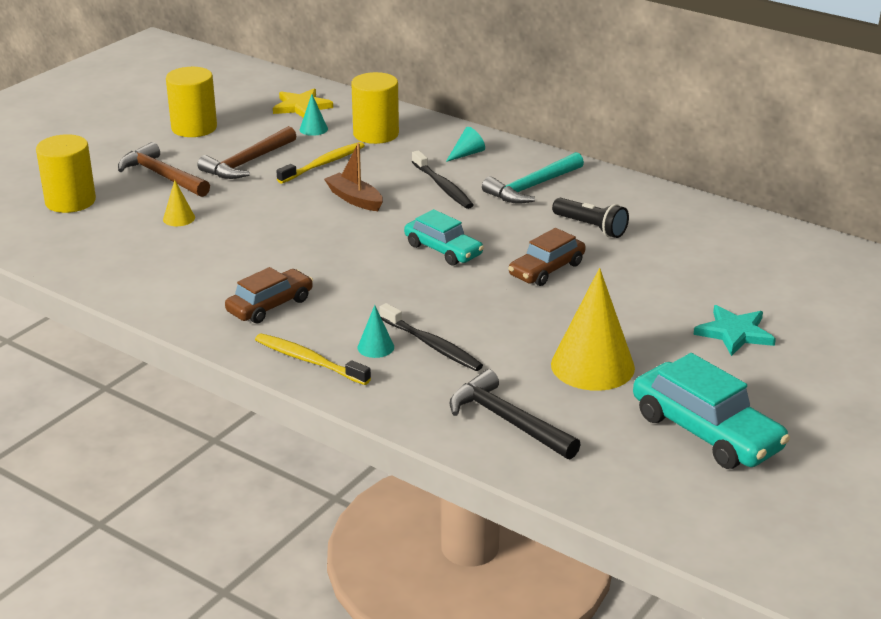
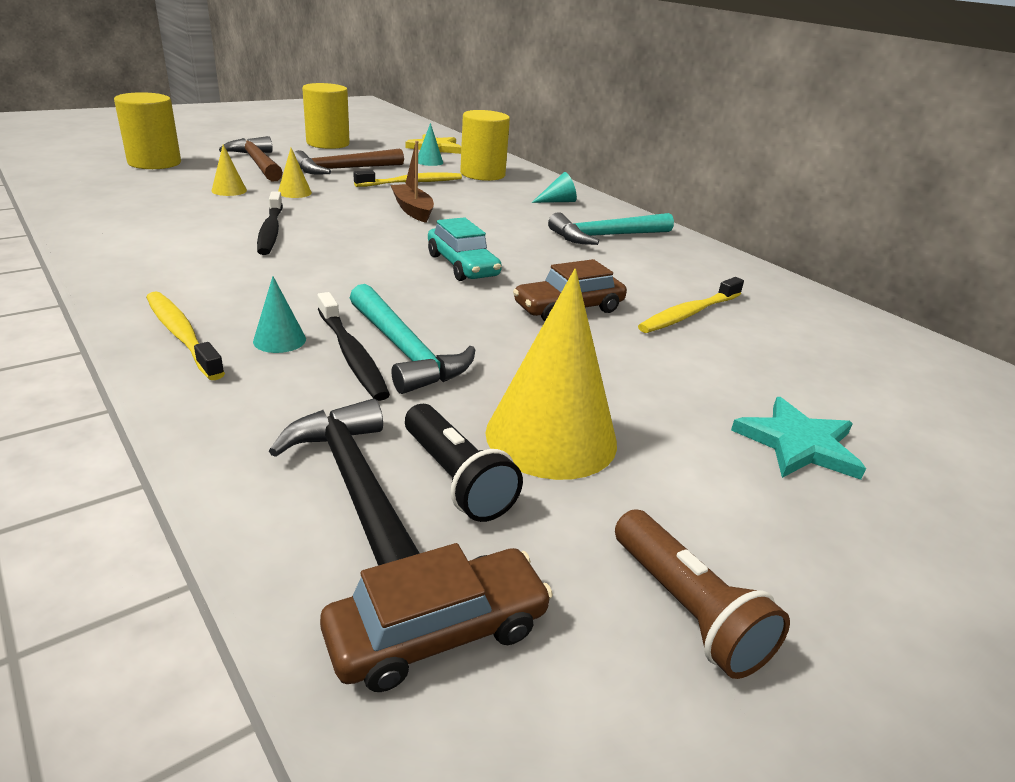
camera: 15 degrees right, 0 degrees up
(236, 205) = (294, 192): none -> yellow cone
(270, 305) = (215, 272): brown car -> brown car (437, 632)
(443, 186) = (511, 218): black toothbrush -> black toothbrush (270, 231)
(463, 333) = (405, 350): none -> turquoise hammer
(591, 227) = (651, 281): black flashlight -> black flashlight (456, 479)
(632, 251) = (689, 314): none -> yellow toothbrush
(706, 432) = (687, 610): turquoise car -> brown flashlight

